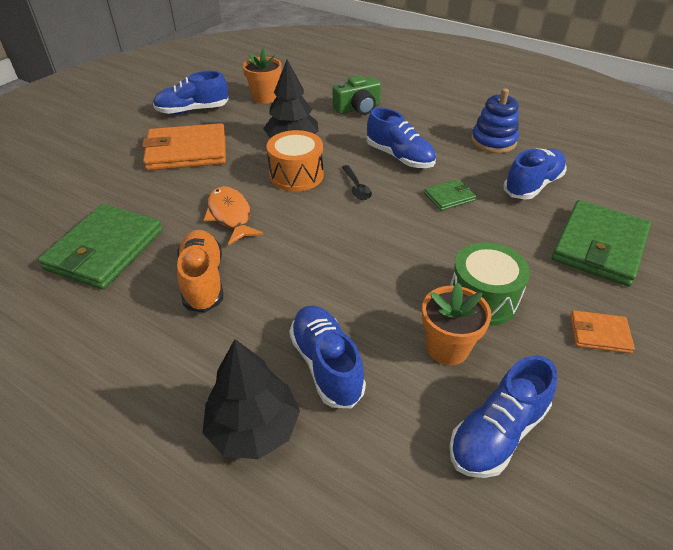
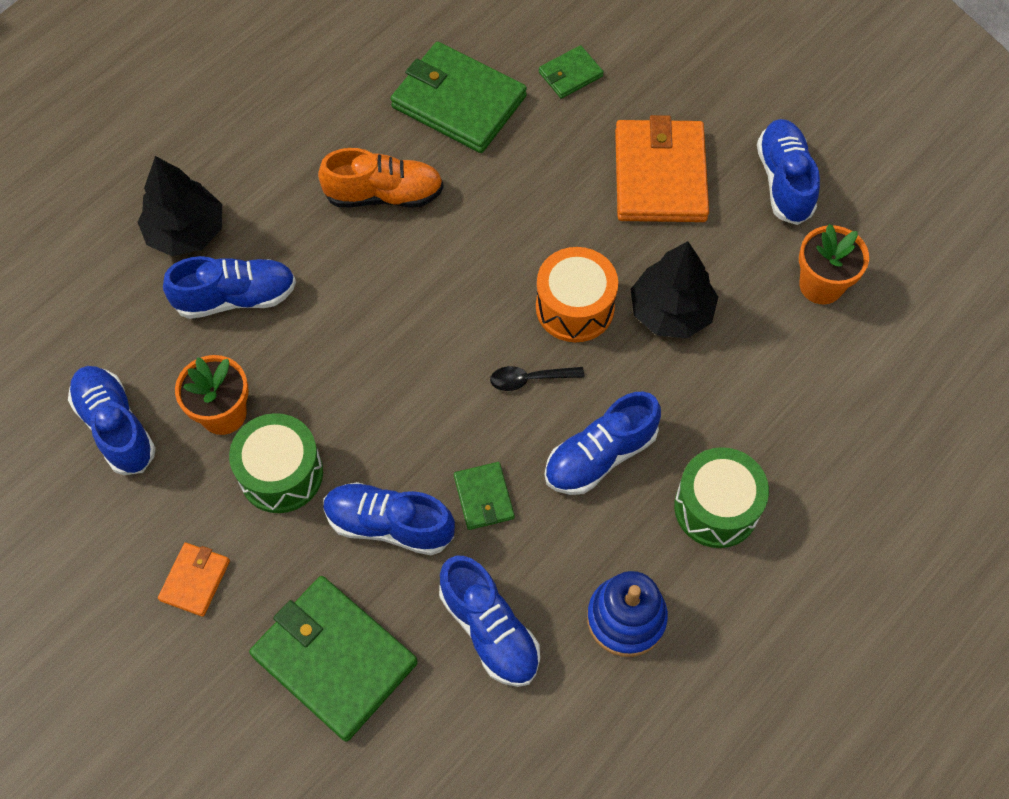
camera: 100 degrees right, 20 degrees up
(88, 195) = (570, 74): none -> green wallet
(230, 215) = (496, 224): orange fish -> none
(358, 108) = (767, 425): green camera -> none
(413, 120) = (716, 507): none -> green drum
(491, 235) = (389, 525): none -> blue shoe

